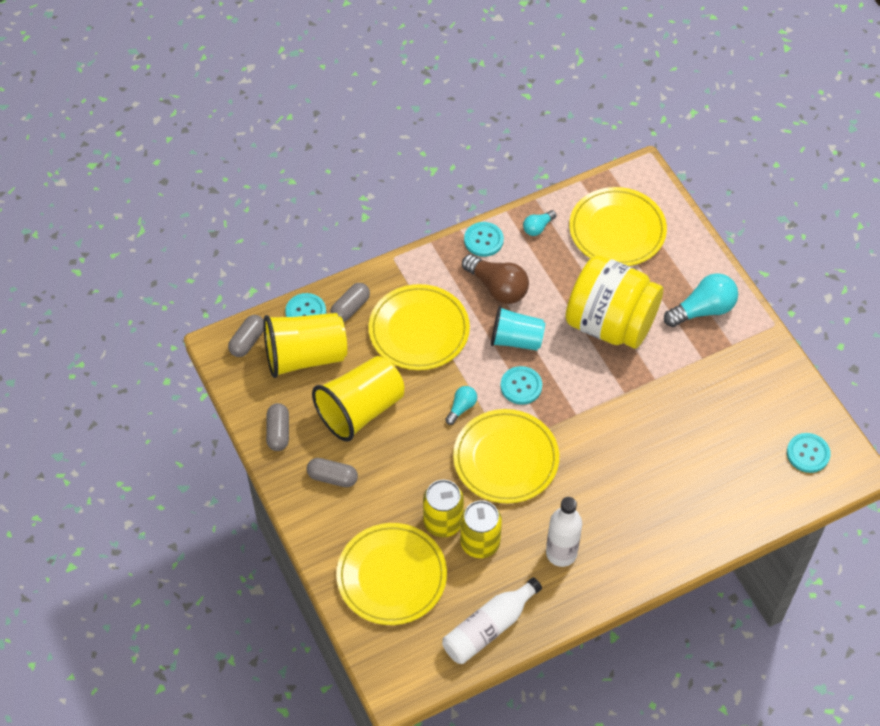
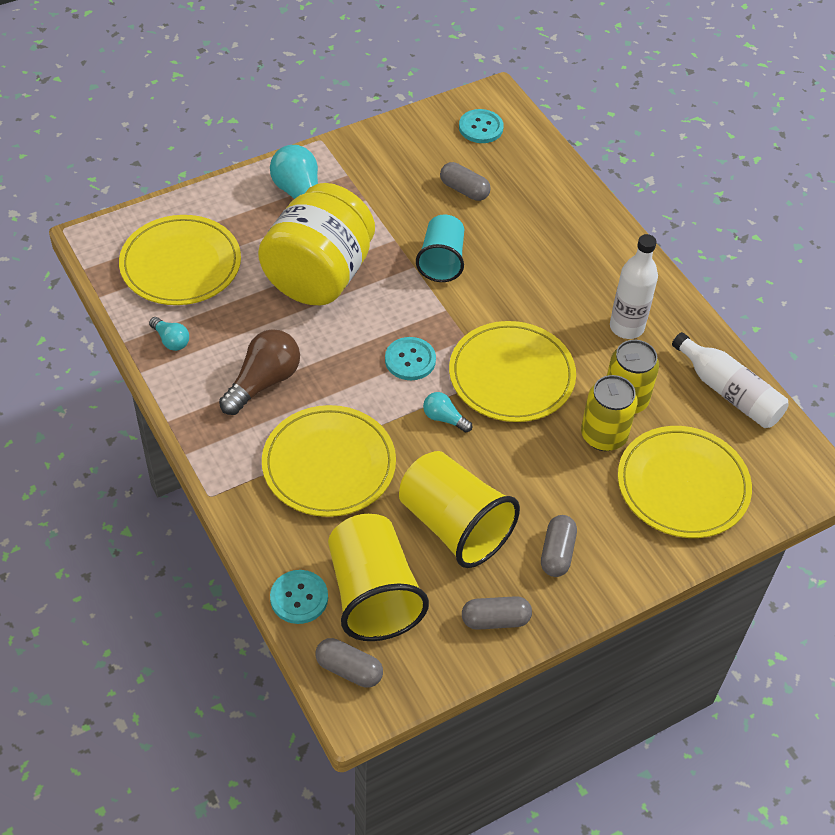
camera: 95 degrees left, 5 degrees down
(350, 308) = (292, 543): grey capsule -> grey capsule (464, 190)
(483, 240) = (187, 396): turquoise button -> none
(516, 340) = (343, 364): turquoise cup -> turquoise cup (441, 261)

